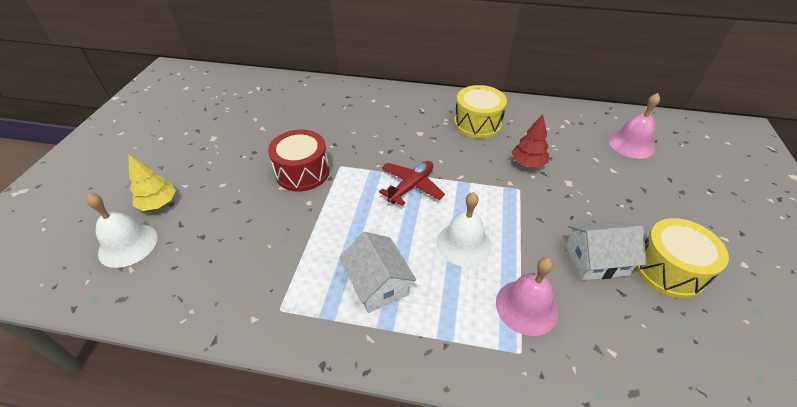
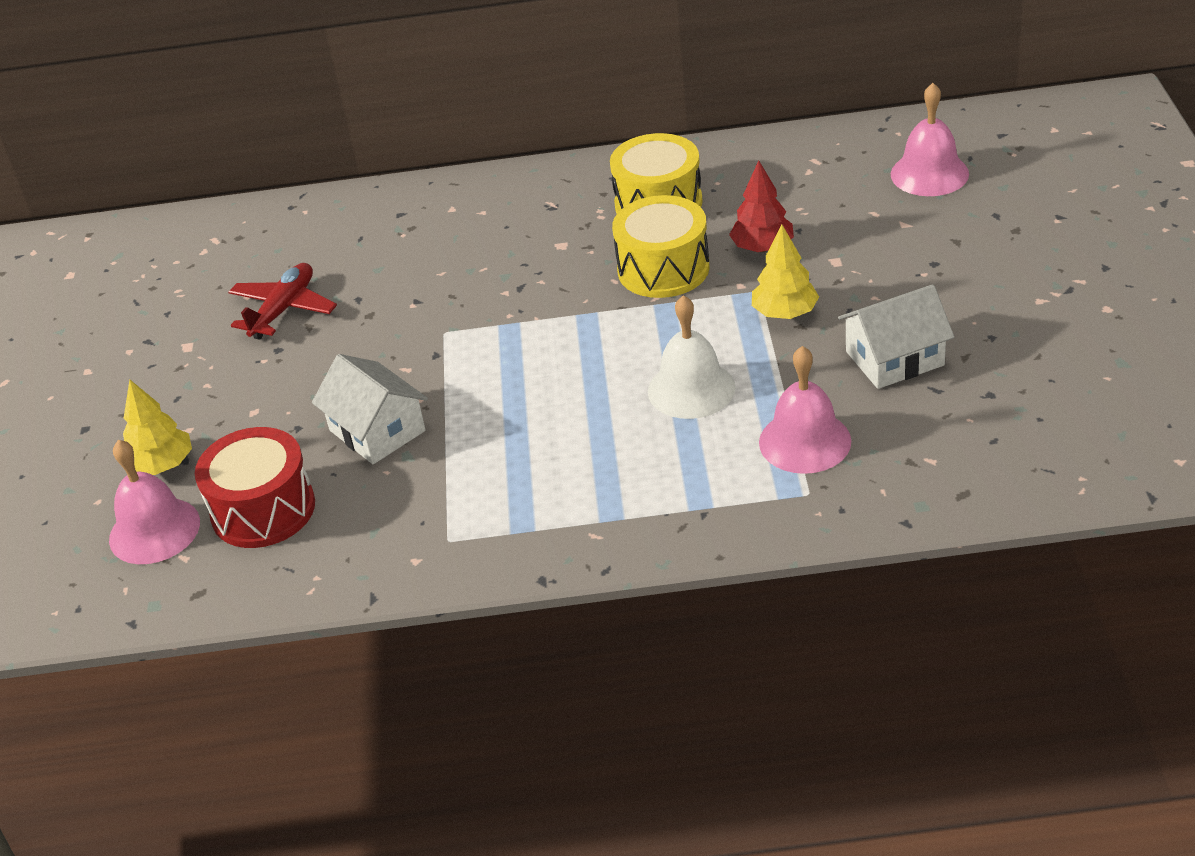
camera: 10 degrees left, 5 degrees down
(128, 245) = (154, 530): white bell -> pink bell
(302, 172) = (383, 358): red drum -> red drum (263, 510)
(377, 284) = (579, 472): white house -> white house (377, 431)
(411, 186) = (579, 332): red plane -> red plane (283, 309)
(532, 208) = (784, 313): none -> yellow tree
(668, 269) = (999, 343): yellow drum -> yellow drum (663, 269)

